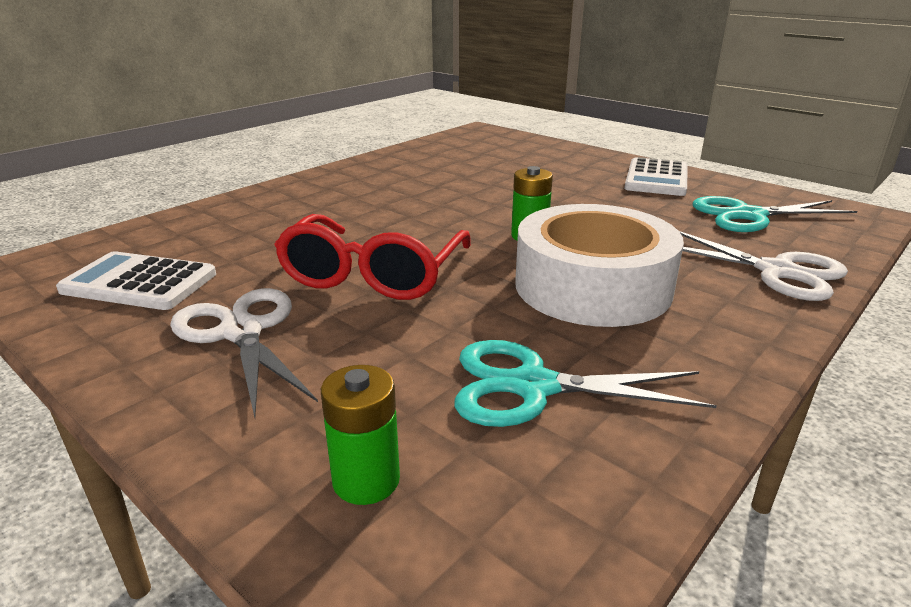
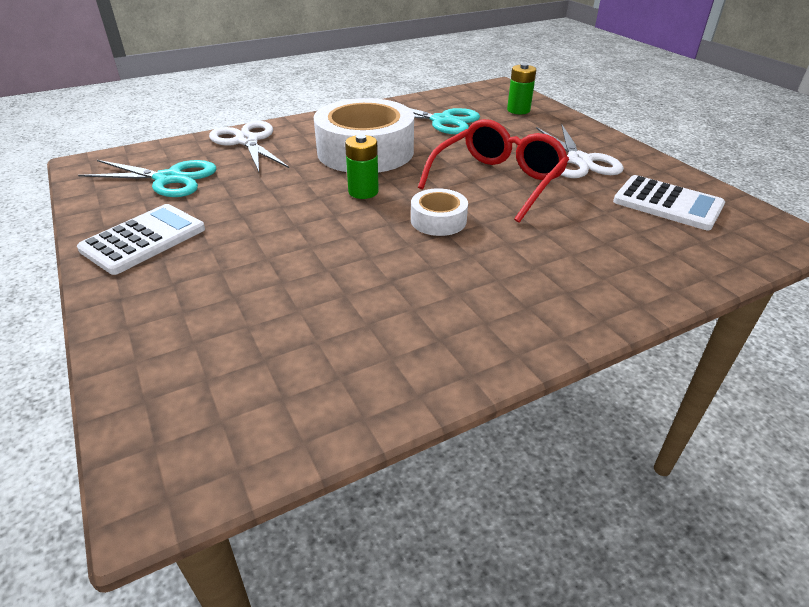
camera: 160 degrees left, 10 degrees up
(425, 224) = (438, 220): none -> white tape

